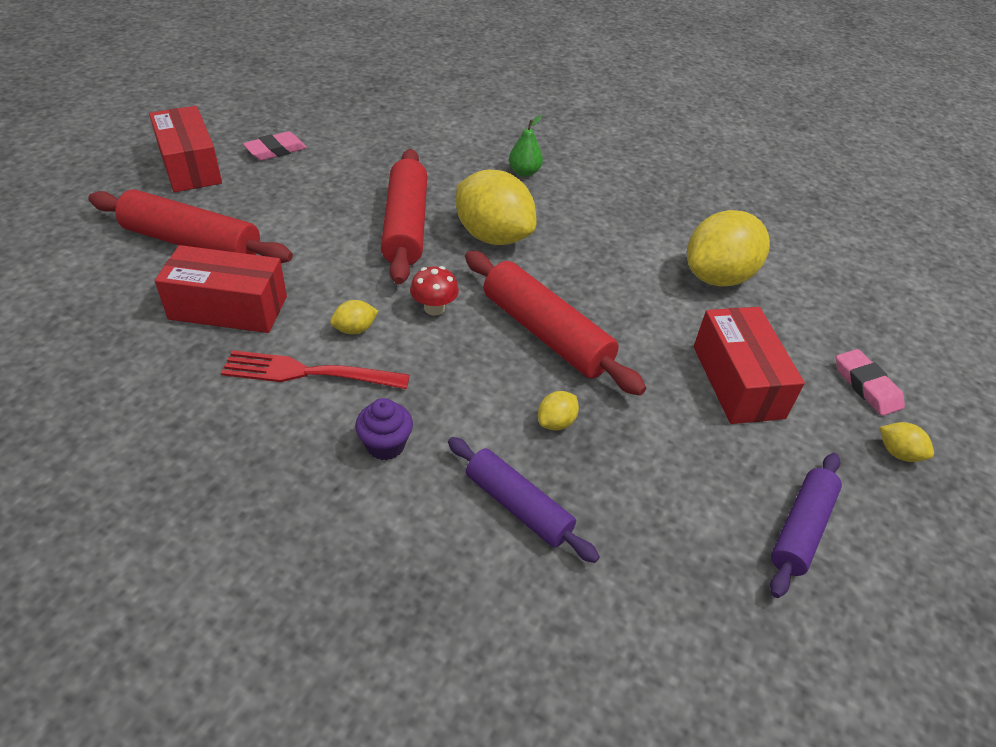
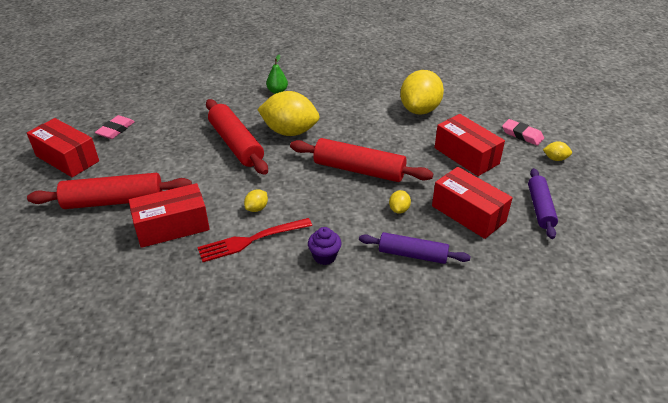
camera: 25 degrees left, 5 degrees down
(434, 308) = (290, 180): red mushroom -> none
(664, 480) = (468, 213): none -> red box

